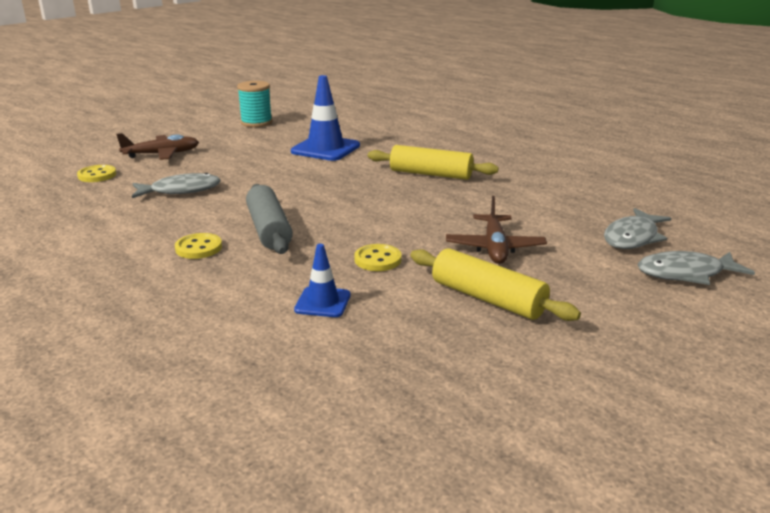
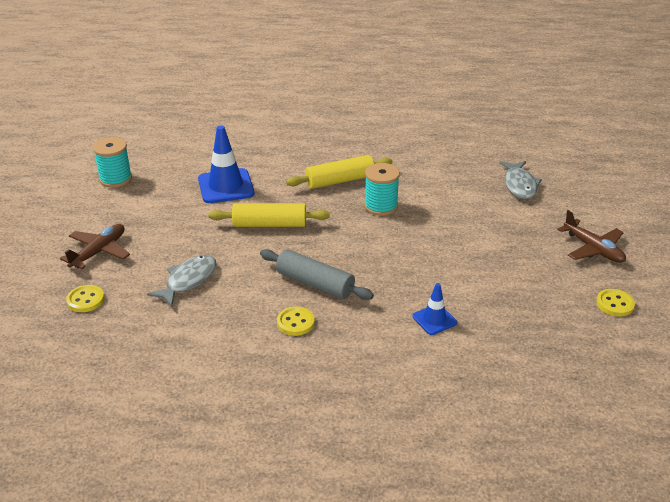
camera: 40 degrees left, 10 degrees up
(377, 259) = (416, 272): yellow button -> yellow button (615, 304)
(436, 202) = (381, 206): none -> turquoise spool
(488, 298) = (509, 269): yellow rolling pin -> yellow rolling pin (269, 224)
(494, 248) = (464, 229): brown plane -> brown plane (593, 249)
(685, 273) = (572, 201): grey fish -> none

